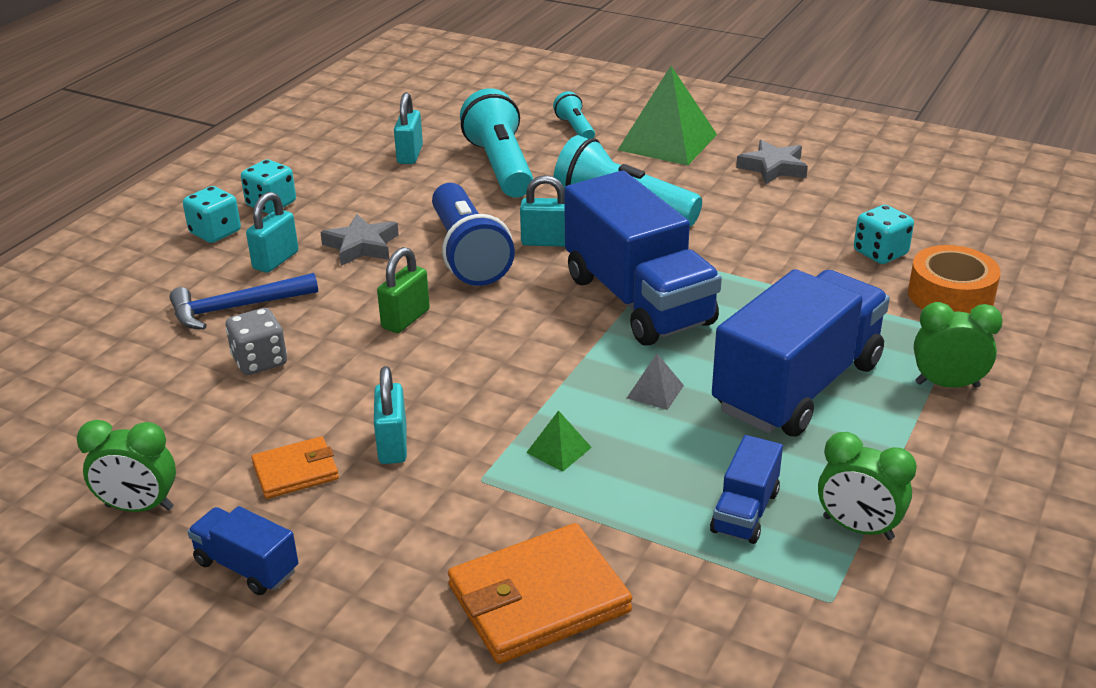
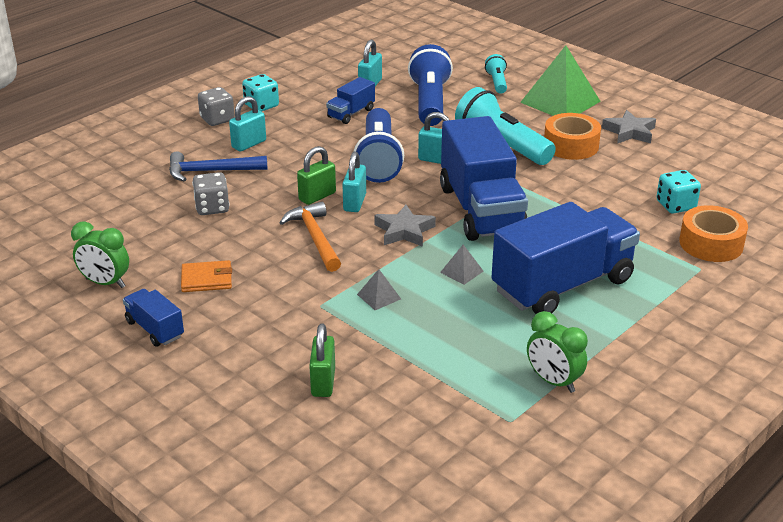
camera: 15 degrees right, 0 degrees up
(215, 232) = (217, 119): turquoise dice -> grey dice
(362, 246) = (309, 143): grey star -> grey star (404, 231)
(392, 445) = (273, 274): turquoise padlock -> turquoise padlock (354, 202)
(429, 379) = (315, 237): none -> orange hammer
(501, 166) = (430, 102): turquoise flashlight -> blue flashlight
(539, 599) = (323, 382): orange wallet -> green padlock
(559, 450) = (379, 296): green pyramid -> grey pyramid
(710, 196) = (571, 145): none -> orange tape
(745, 511) = (482, 357): blue truck -> blue truck (351, 113)
(947, 385) = (671, 303): green clock -> none

